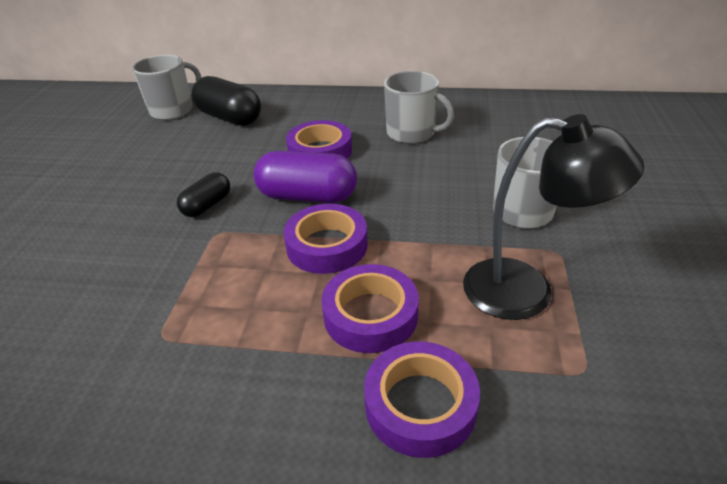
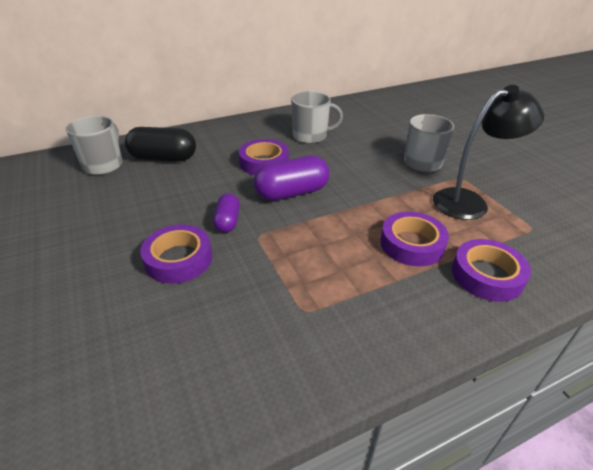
camera: 35 degrees left, 0 degrees up
(207, 205) = (227, 221): black capsule -> purple capsule
(327, 245) = (341, 217): purple tape -> purple tape (178, 259)

